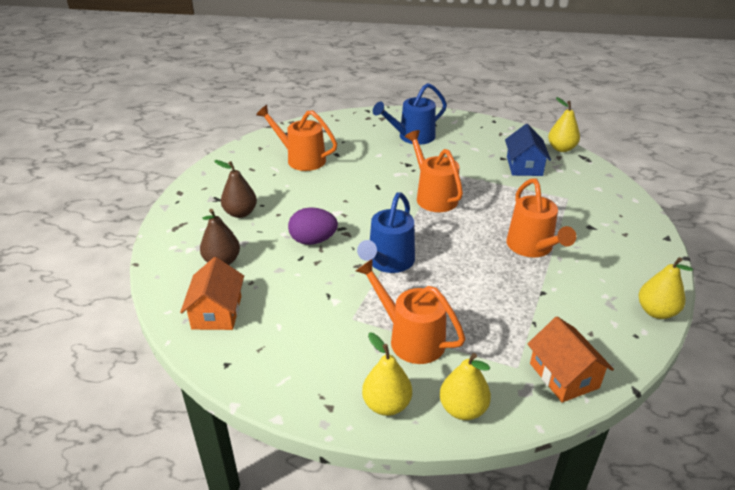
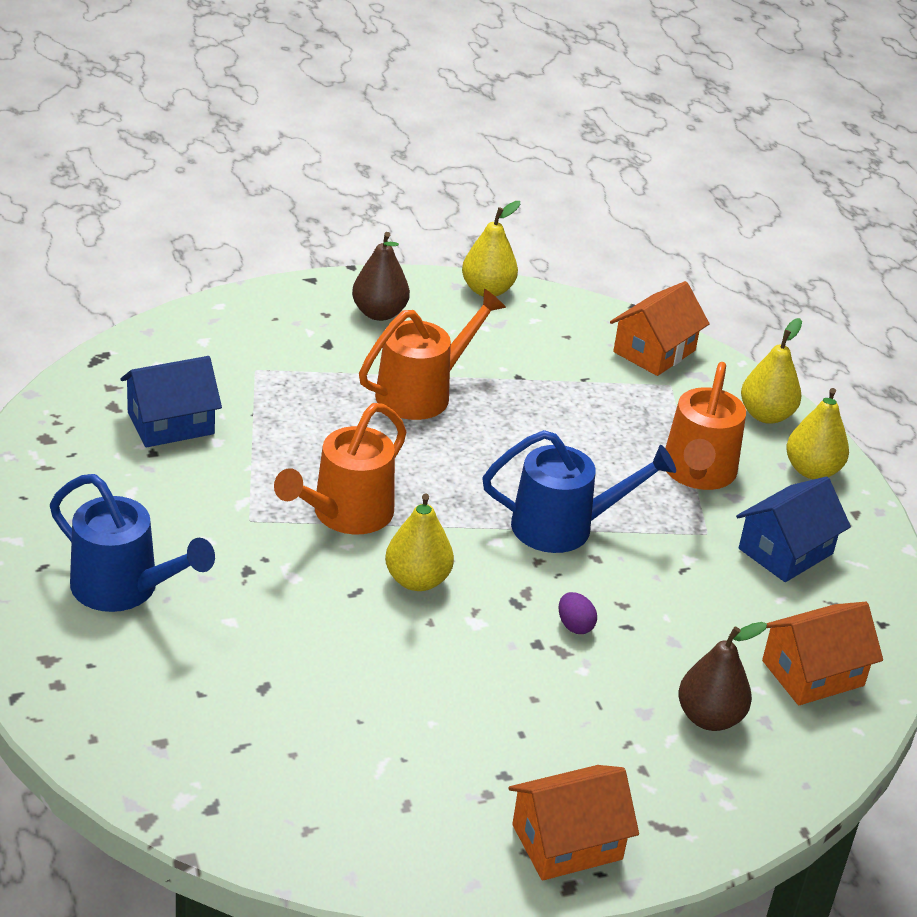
camera: 120 degrees left, 0 degrees up
(198, 198) = (567, 842): none -> orange house
(240, 213) = (568, 753): brown pear -> brown pear (379, 313)
(301, 159) = (318, 737): orange watering can -> none
(313, 240) = (574, 626): purple egg -> purple egg, size x0.52
(315, 348) = (785, 551): none -> blue house
(561, 148) = (75, 386): yellow pear -> yellow pear (417, 580)

